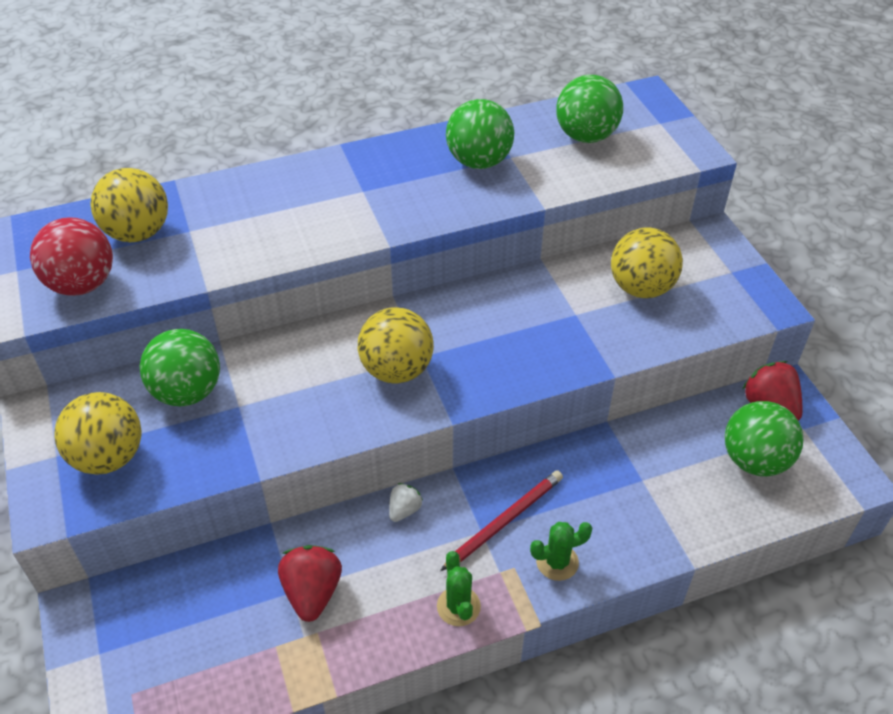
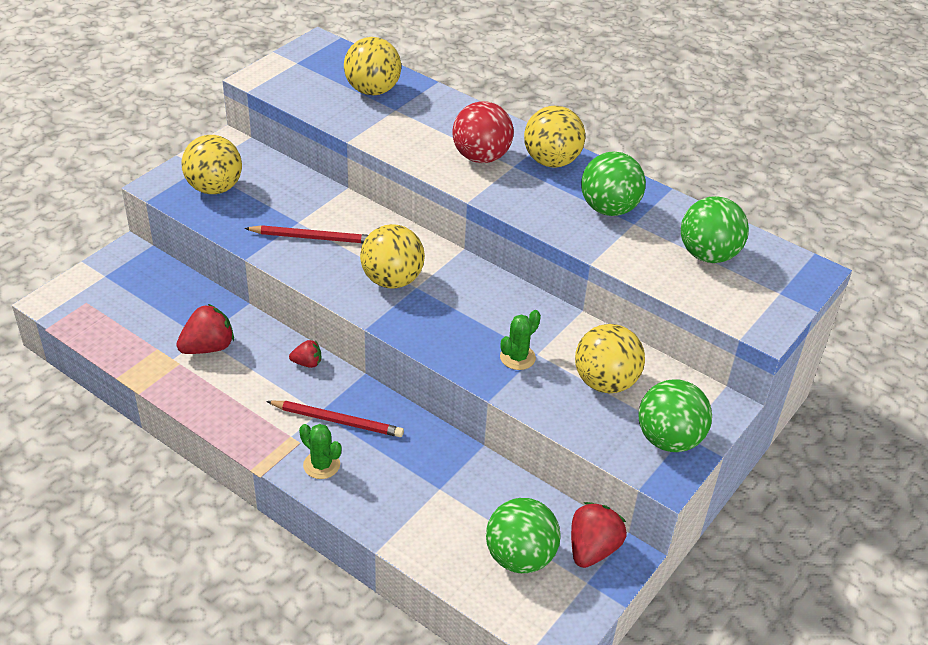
camera: 55 degrees right, 5 degrees down
(82, 284) = (307, 91): red ball -> red ball (481, 157)
(187, 392) = (291, 195): green ball -> green ball (669, 439)
(276, 404) = (313, 237): none -> red pencil
(379, 164) = (551, 161): none -> yellow ball
(404, 510) = (307, 363): white strawberry -> red strawberry
(458, 606) = (246, 425): green cactus -> green cactus (517, 357)

